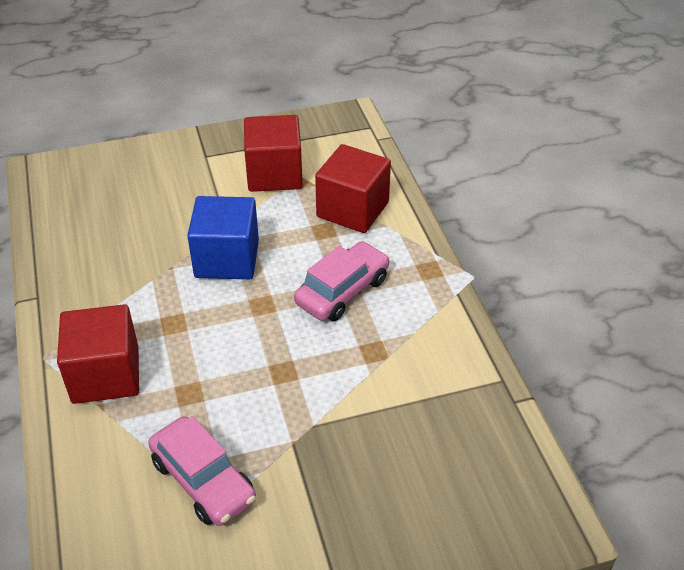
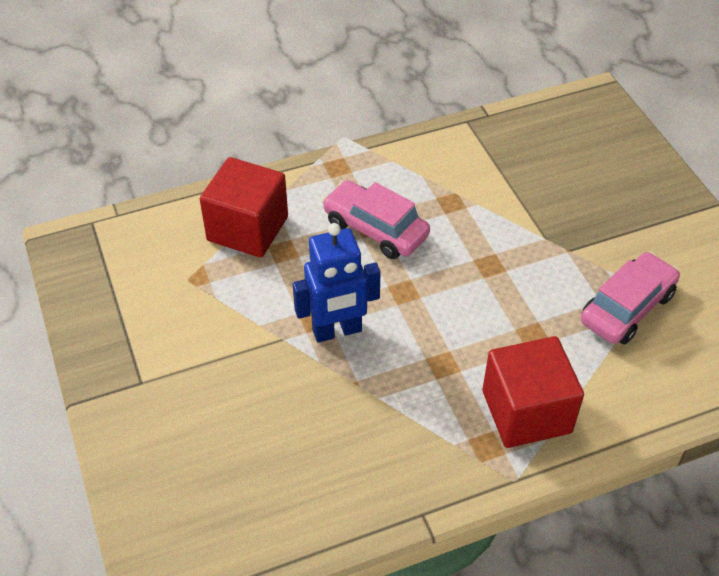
camera: 95 degrees left, 5 degrees up
(227, 259) = (337, 331): blue cube -> blue robot
(274, 174) = (182, 304): red cube -> none

